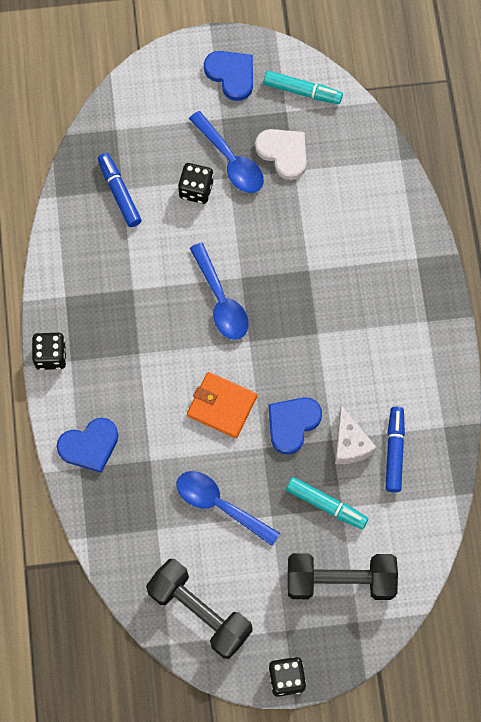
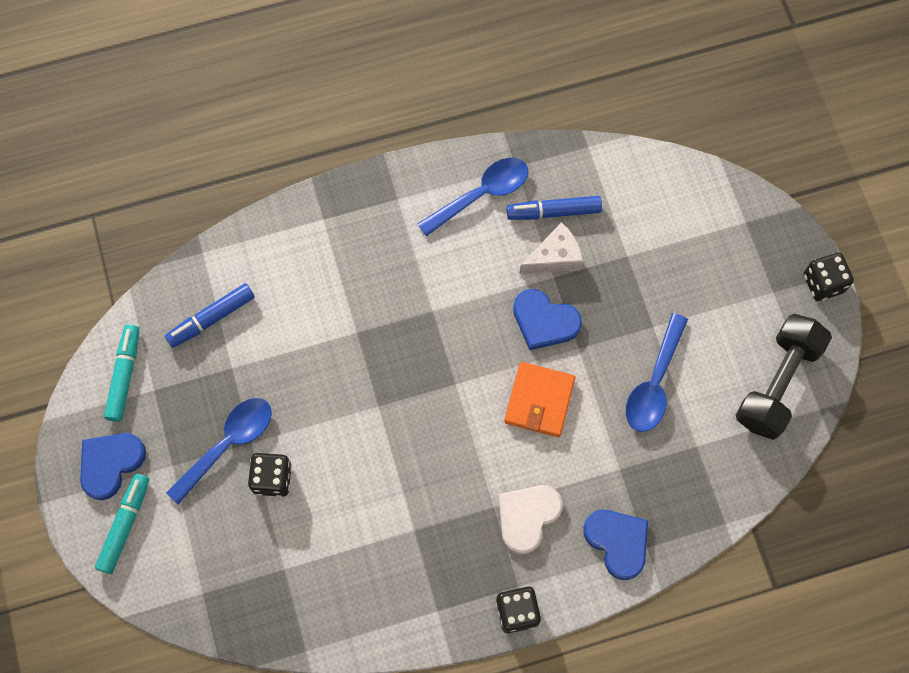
camera: 100 degrees left, 0 degrees up
(119, 193) = (289, 571): blue marker -> blue marker (211, 318)
(221, 300) = (411, 424): blue spoon -> blue spoon (481, 194)
(283, 153) = (210, 384): white heart -> white heart (527, 517)
(326, 505) = (628, 272): turquoise marker -> turquoise marker (125, 525)
(340, 581) = (707, 245): black dumbbell -> none

